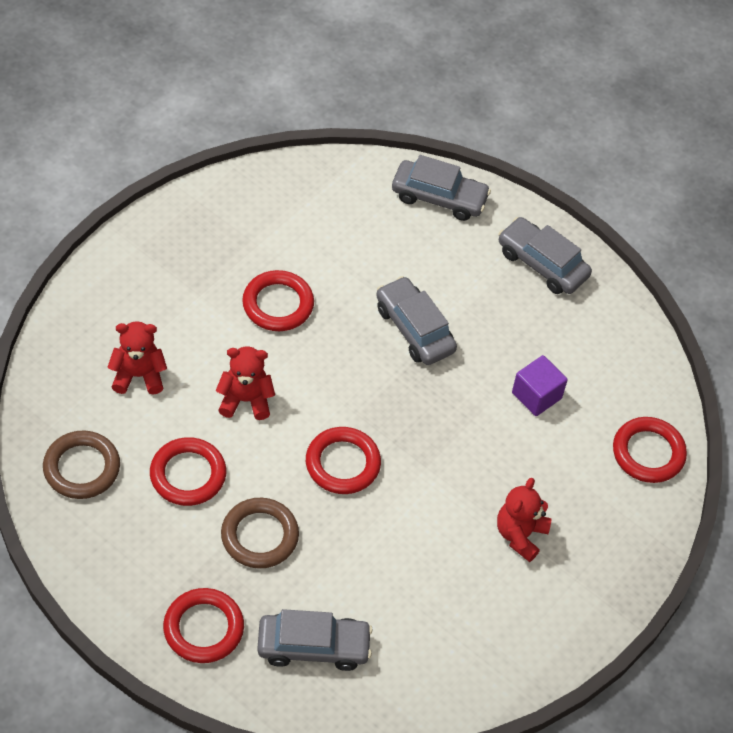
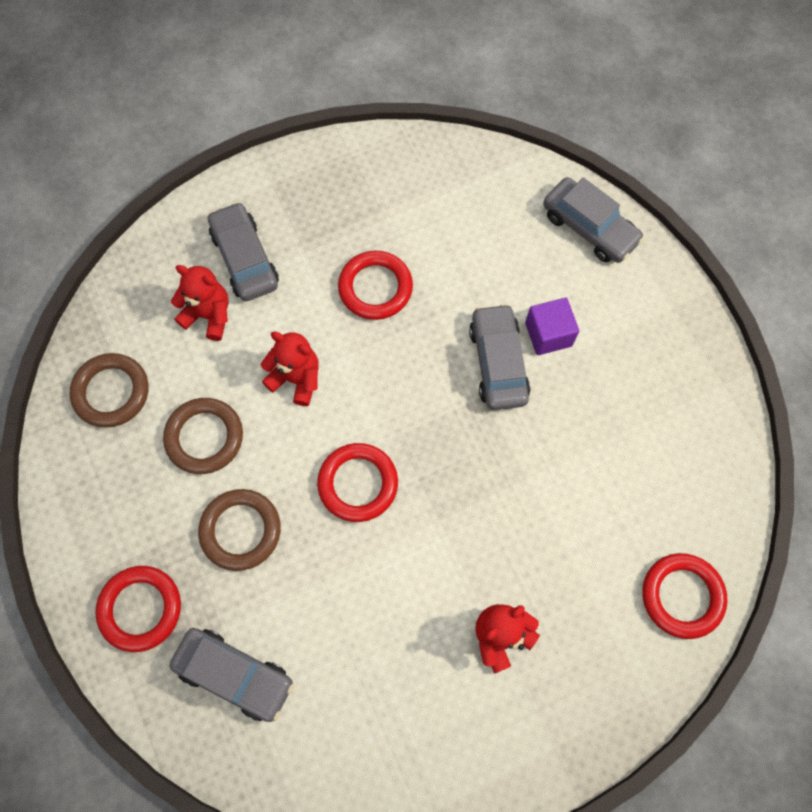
camera: 30 degrees right, 15 degrees up
(188, 475) = (204, 437): red ring -> brown ring
(536, 395) = (590, 483): purple cube -> purple cube (548, 334)
(542, 264) = (664, 337): grey car -> grey car (245, 259)

